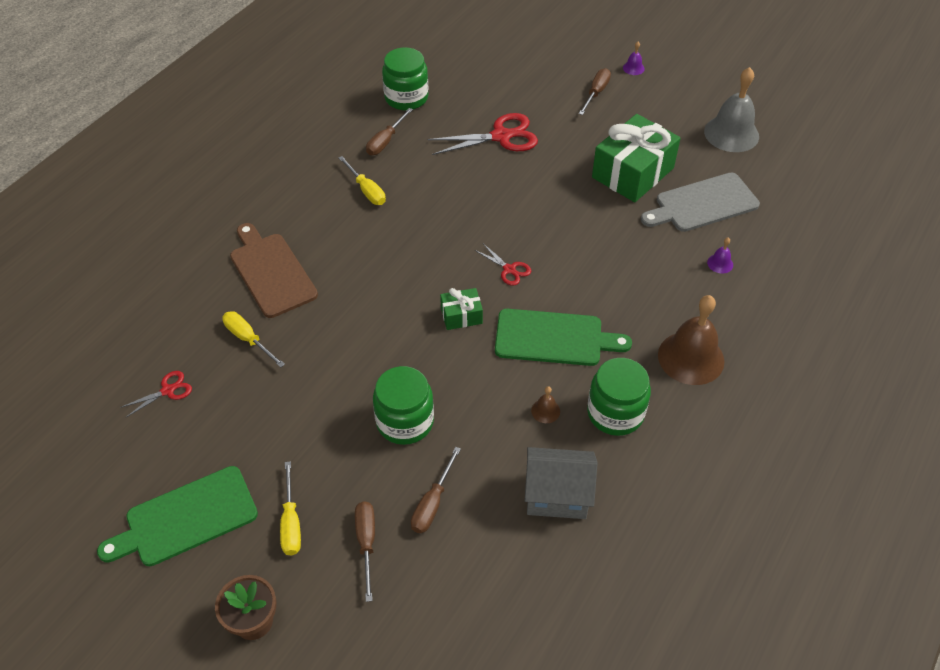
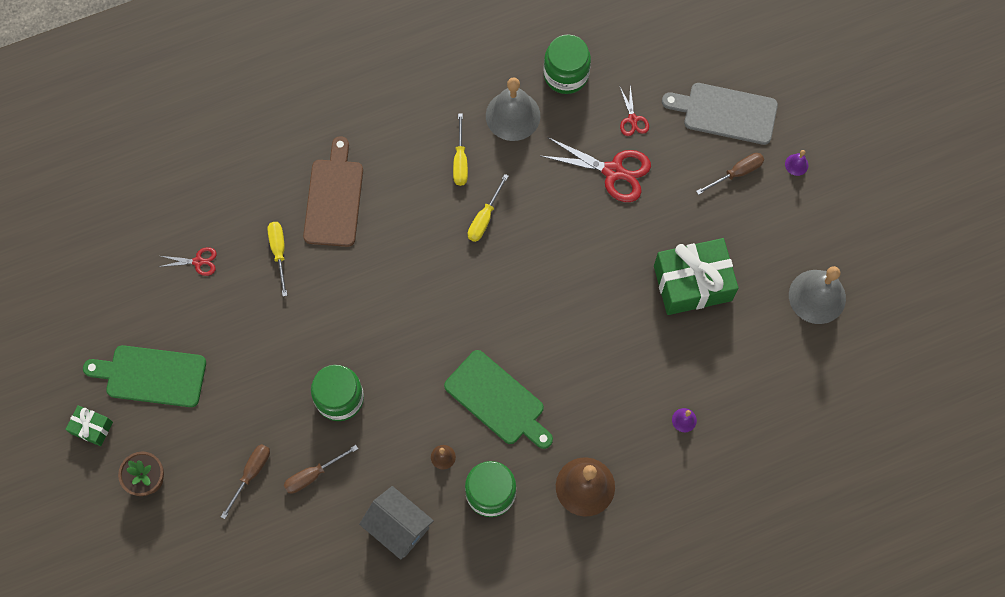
camera: 35 degrees right, 20 degrees up
(291, 522) = (214, 425): yellow screwdriver -> yellow screwdriver (484, 218)
(385, 141) = (513, 115): brown screwdriver -> grey bell
(461, 316) = (445, 334): green gift -> green gift (92, 428)
(509, 269) = (513, 315): red scissors -> red scissors (632, 119)
(702, 204) = (723, 353): grey cutting board -> grey cutting board (725, 113)

